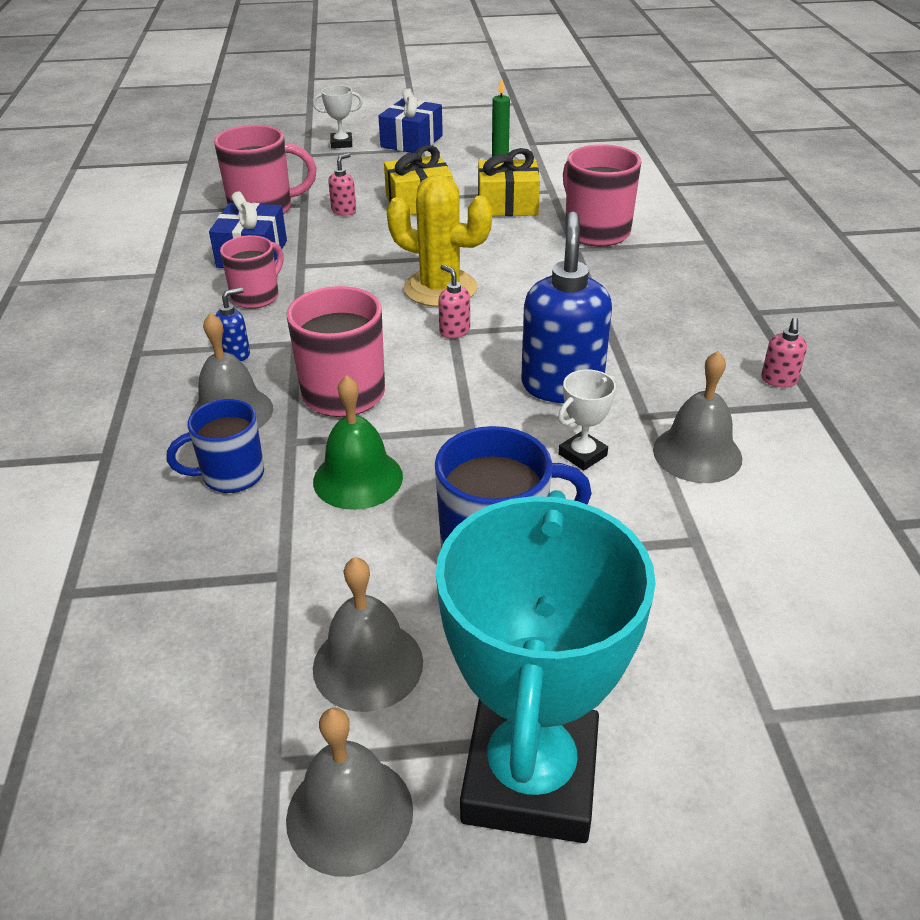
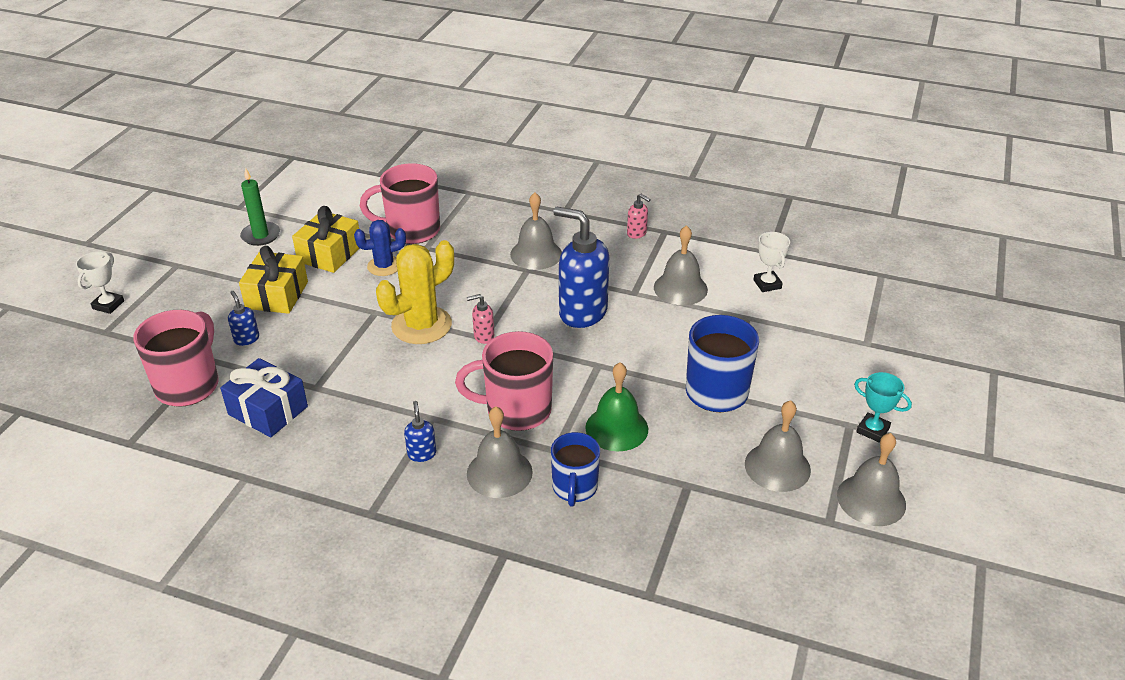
camera: 65 degrees left, 0 degrees up
(256, 296) = (344, 423): pink mug -> none
(344, 211) = (246, 339): pink soap dispenser -> blue soap dispenser
(411, 141) = (157, 265): blue gift -> none
(518, 237) = (384, 266): none -> blue cactus
(530, 777) = (872, 430): turquoise trophy -> turquoise trophy, size x0.40
(582, 455) = (654, 329): white trophy -> white trophy (767, 284)
(642, 318) = (536, 254): none -> grey bell

